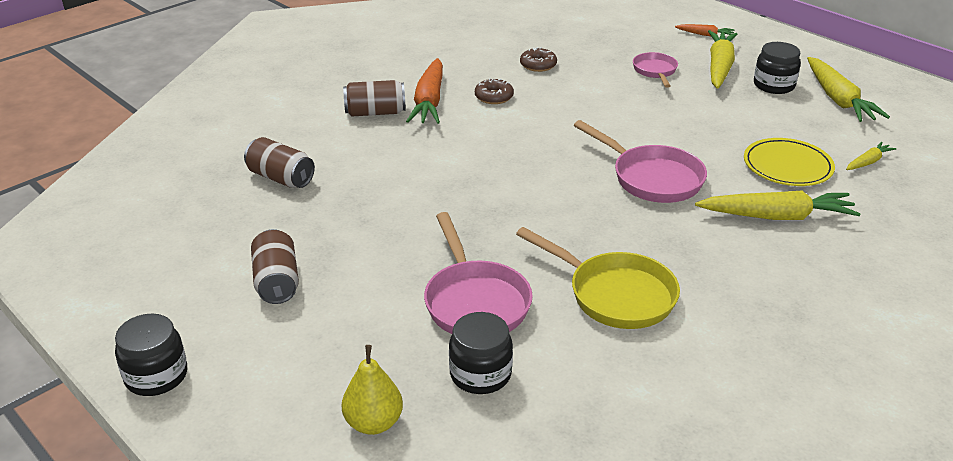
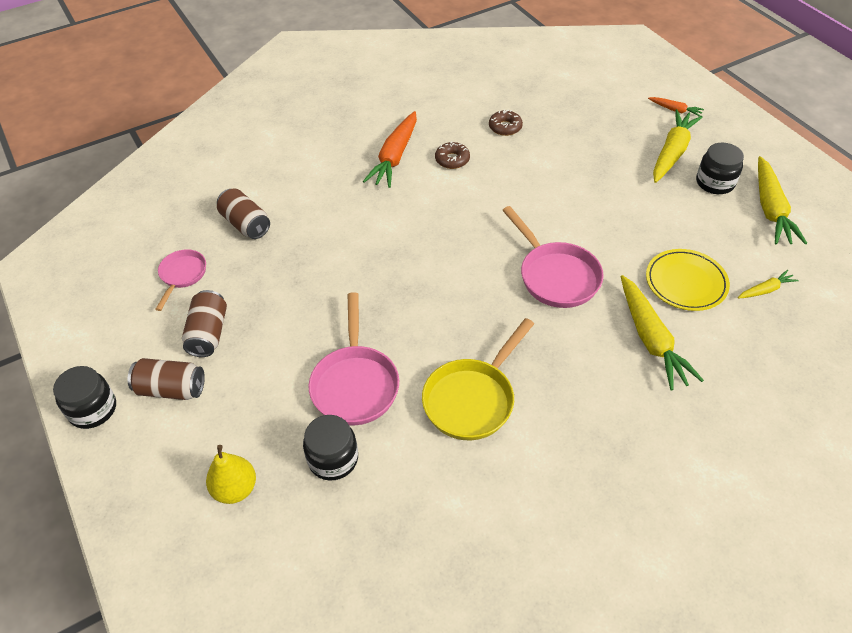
camera: 15 degrees right, 15 degrees up
(375, 112) = (345, 163): brown can -> brown can (171, 389)
(614, 294) = (472, 399): yellow pan -> yellow pan turned 75 degrees clockwise
(655, 71) = (609, 149): pink pan -> pink pan (182, 275)
(777, 216) = (651, 339): yellow carrot -> yellow carrot turned 60 degrees clockwise

